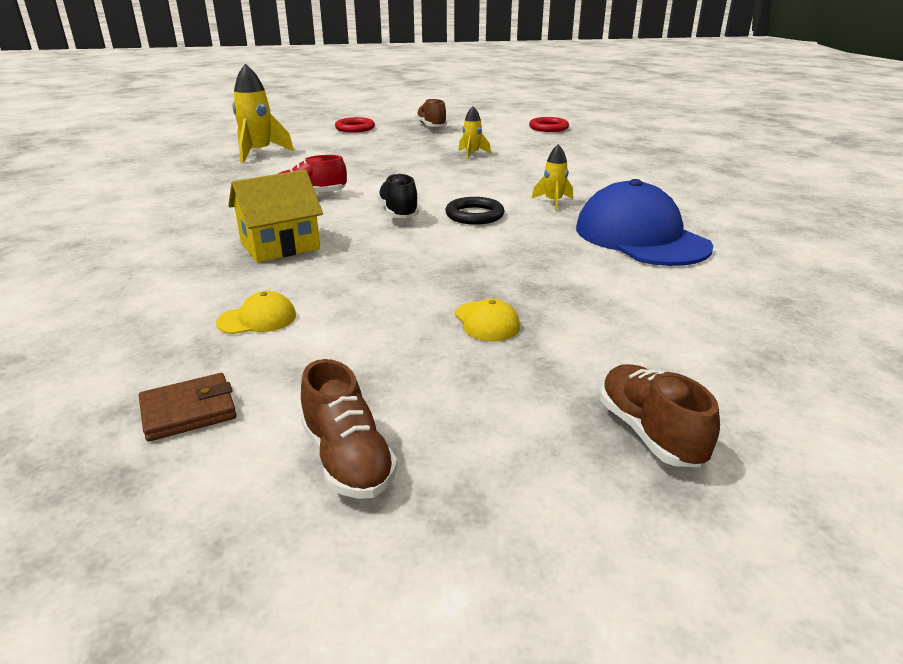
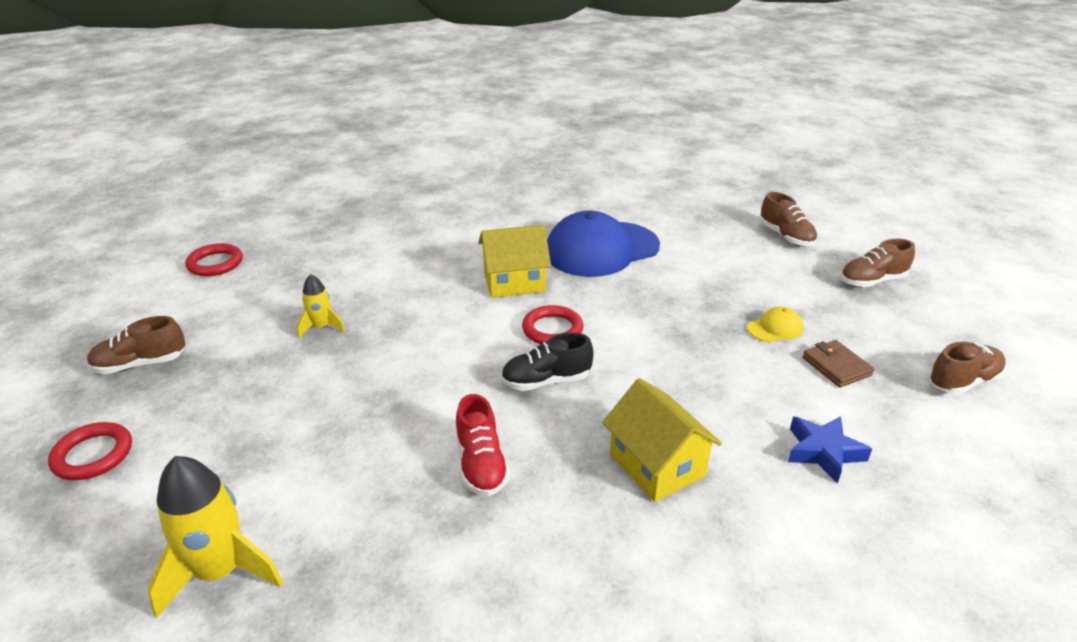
camera: 90 degrees left, 5 degrees up
(189, 411) = (967, 463): brown wallet -> brown wallet (836, 366)
(257, 319) = (823, 452): yellow cap -> blue star
(474, 215) = (552, 329): black ring -> red ring
(553, 202) = (514, 282): yellow rocket -> yellow house
(771, 366) = (786, 236): none -> brown shoe

